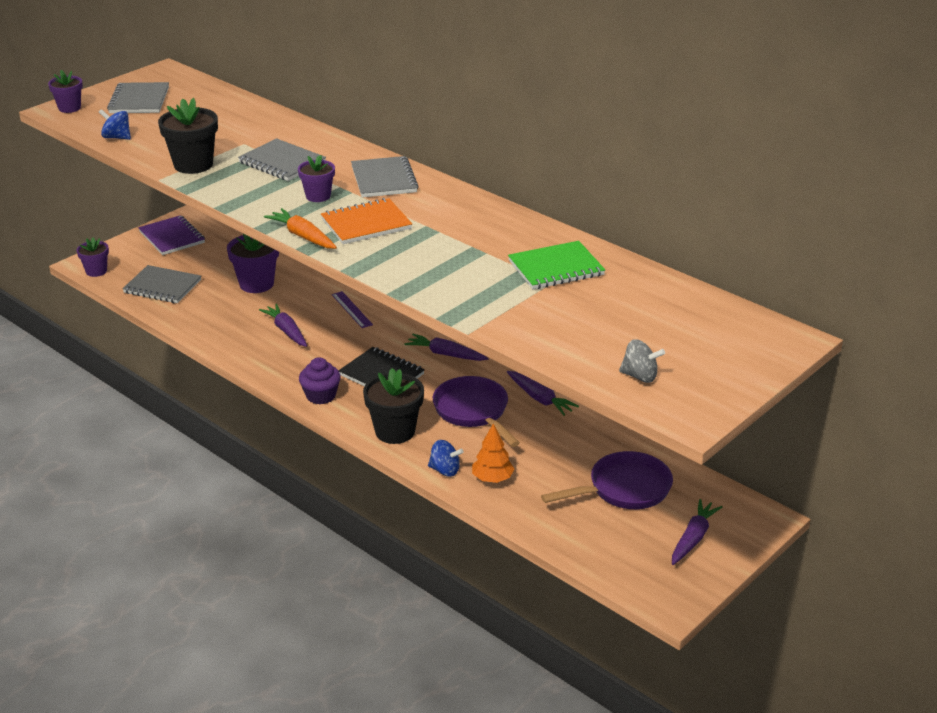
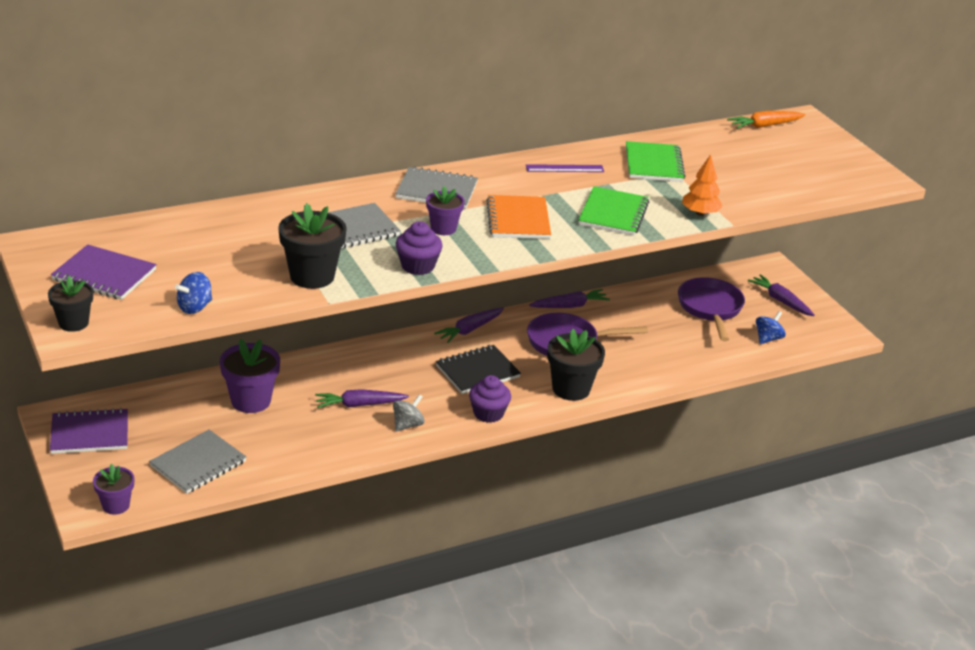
camera: 70 degrees left, 0 degrees up
(69, 108) = (73, 323): purple flower pot -> black flower pot
(139, 100) = (104, 275): grey notebook -> purple notebook
(244, 199) = (417, 266): none -> purple cupcake
(303, 236) = (519, 254): orange carrot -> orange carrot (765, 126)
(352, 309) = (351, 357): purple ruler -> purple ruler (564, 168)
(424, 266) = (613, 214): none -> green notebook
(445, 470) = (641, 380): blue spinning top -> blue spinning top (767, 339)
(492, 479) = (665, 361): orange tree -> orange tree (700, 213)
(640, 376) = (826, 180): grey spinning top -> grey spinning top (407, 425)

